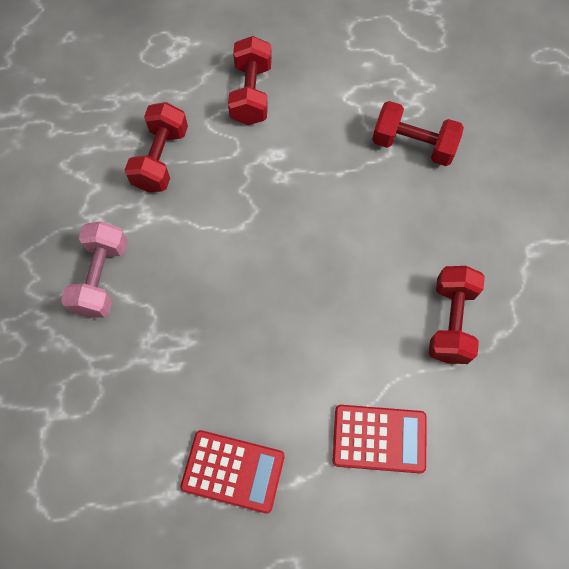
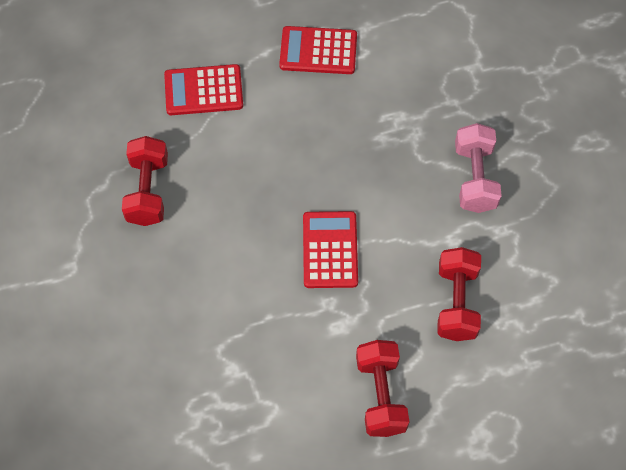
camera: 170 degrees right, 5 degrees down
(269, 227) = (330, 250): none -> red calculator
(413, 145) = (195, 362): red dumbbell -> none

